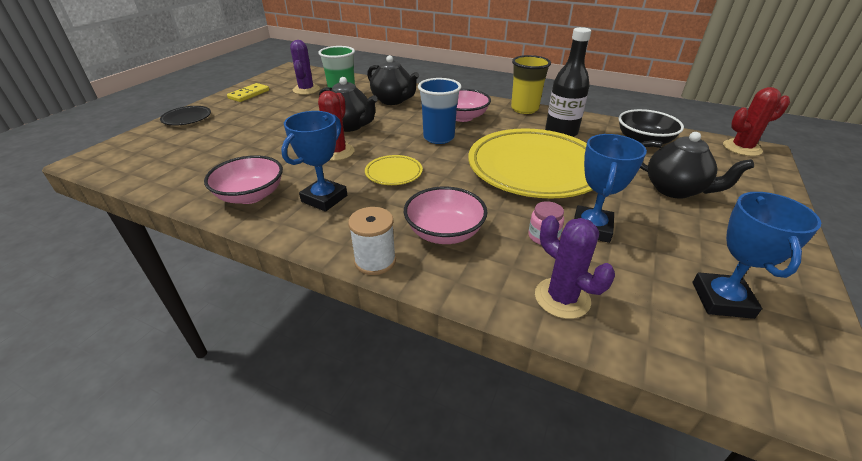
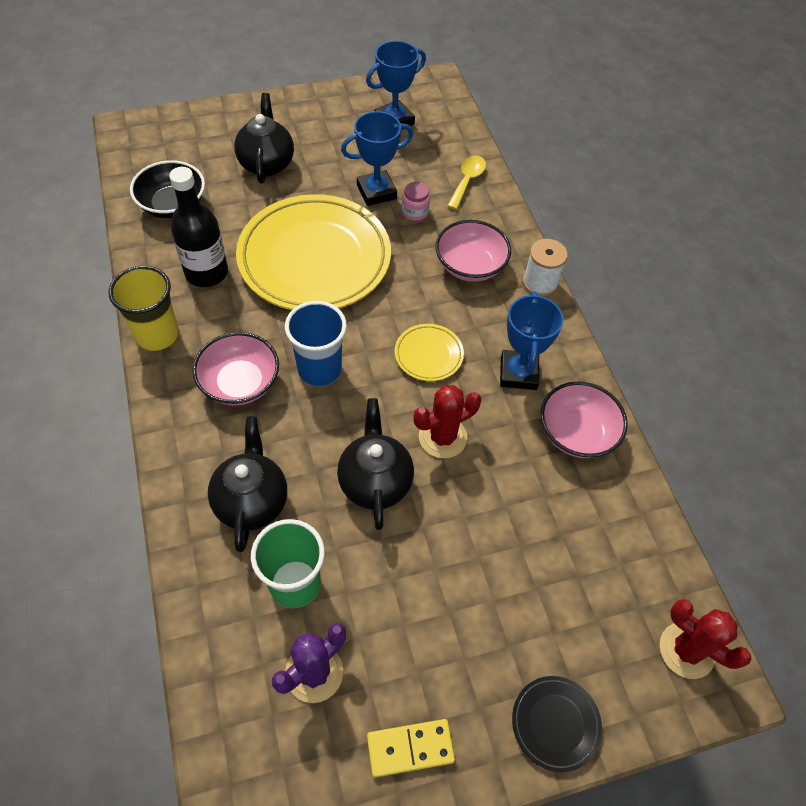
camera: 135 degrees left, 20 degrees up
(324, 198) = (518, 373): blue trophy -> blue trophy turned 75 degrees counterclockwise
(562, 298) = (467, 181): purple cactus -> yellow spoon
(742, 148) = (130, 139): red cactus -> red cactus (686, 650)

